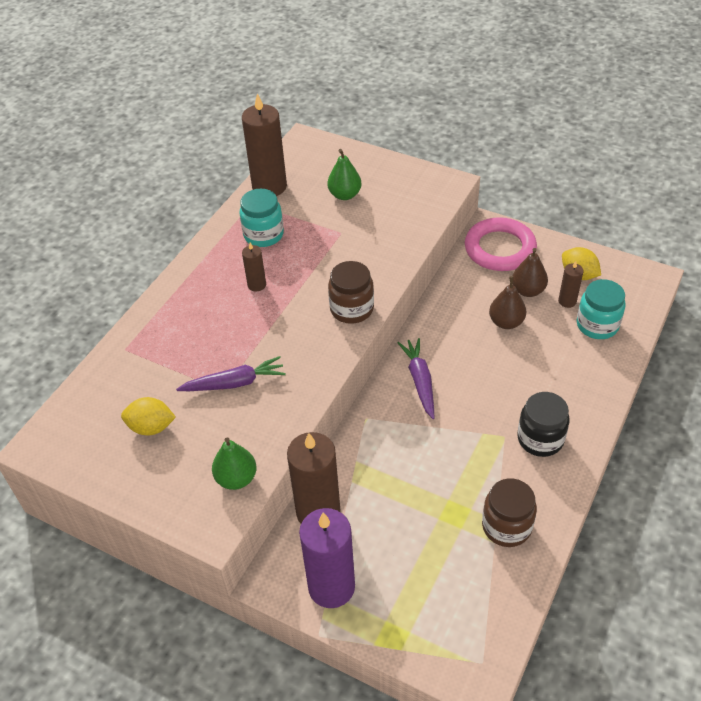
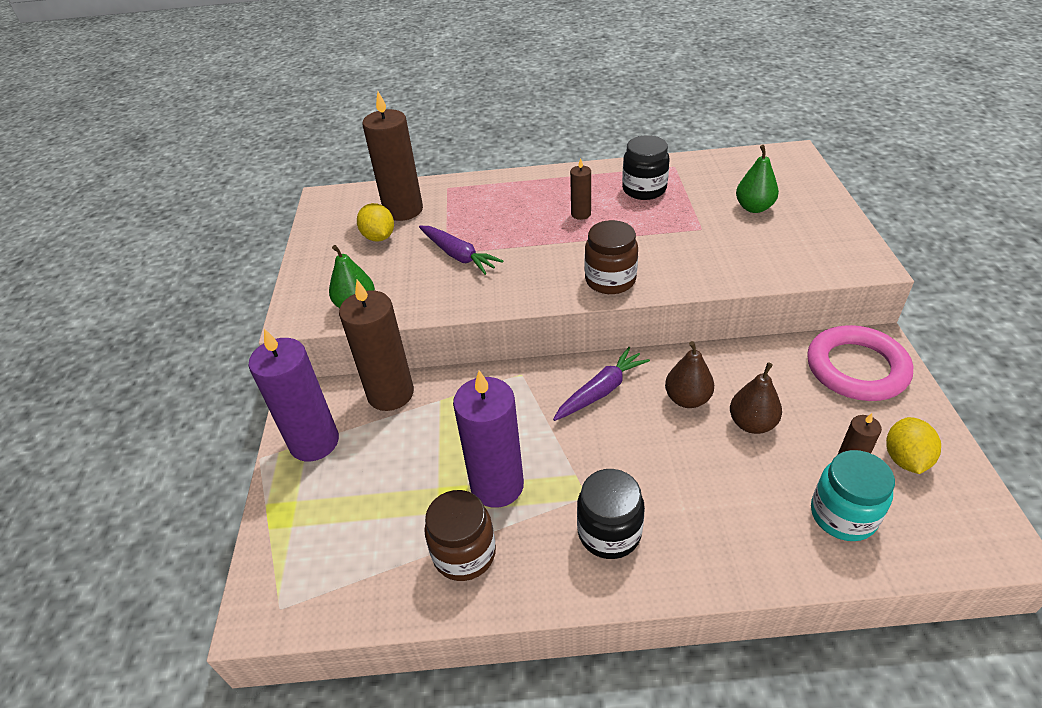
camera: 60 degrees right, 5 degrees down
(263, 235) = (644, 189): turquoise jar -> black jar
(269, 186) = (706, 164): brown candle -> brown candle (403, 210)
(461, 482) = (497, 485): none -> purple candle
(528, 290) = (822, 421): brown pear -> brown pear (687, 399)

